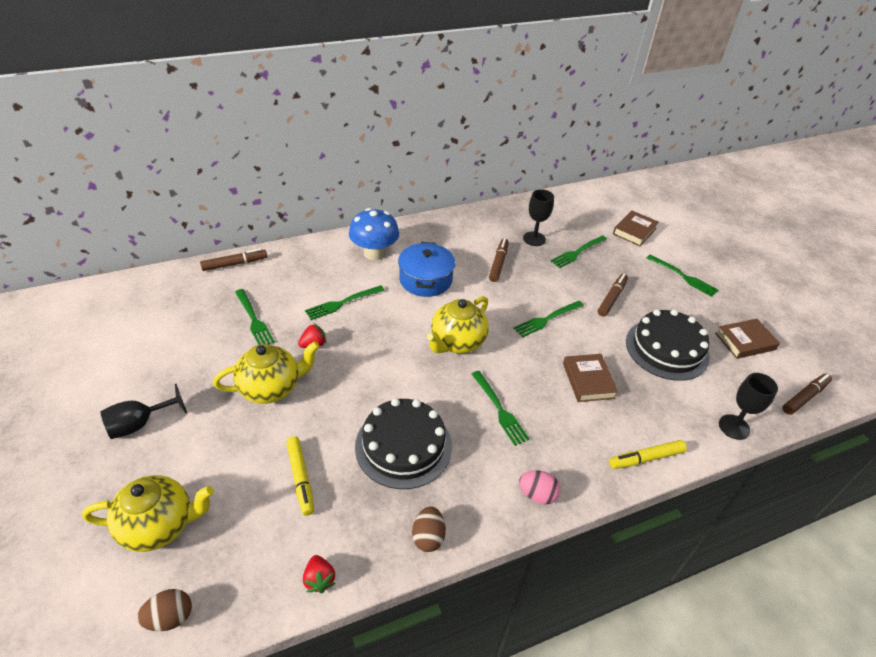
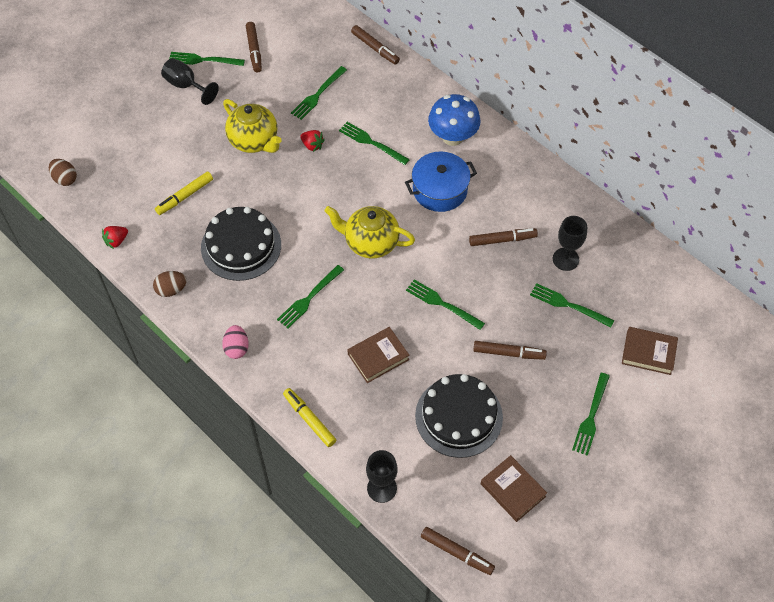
camera: 70 degrees right, 15 degrees up
(118, 396) = (203, 60): none -> green fork
(149, 348) = (254, 50): none -> brown marker
(159, 525) = (118, 140): yellow teapot -> none

